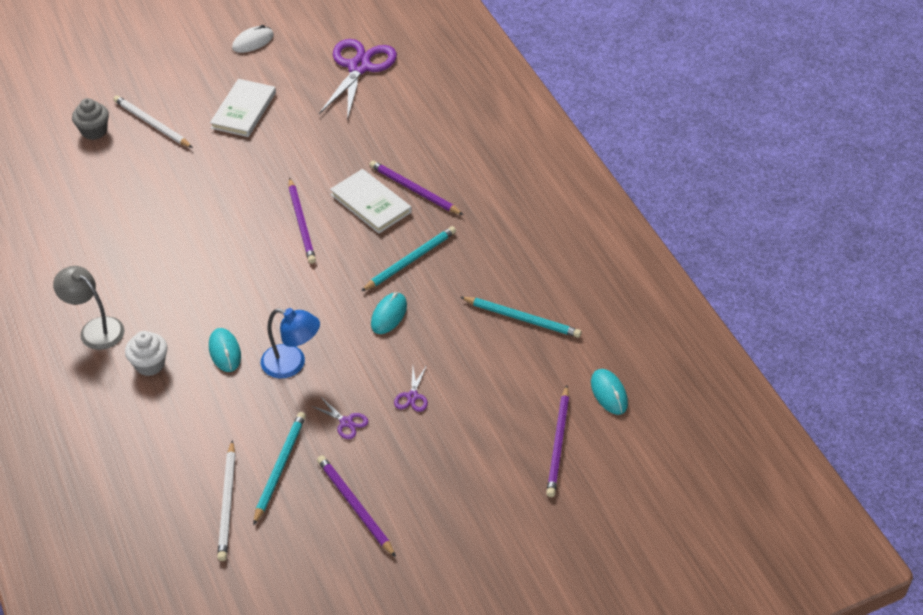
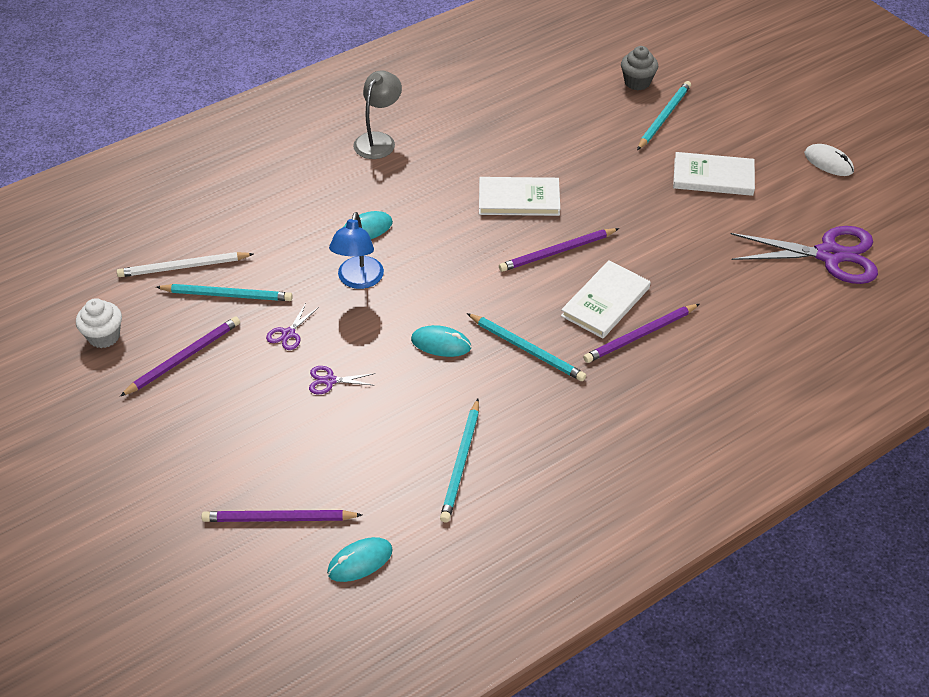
camera: 80 degrees right, 0 degrees up
(150, 365) = (341, 183): white cupcake -> white cupcake (104, 336)
(152, 124) = (664, 117): white pencil -> turquoise pencil
(224, 237) = (519, 199): none -> white book
(414, 190) = (640, 335): purple pencil -> purple pencil turned 150 degrees counterclockwise

